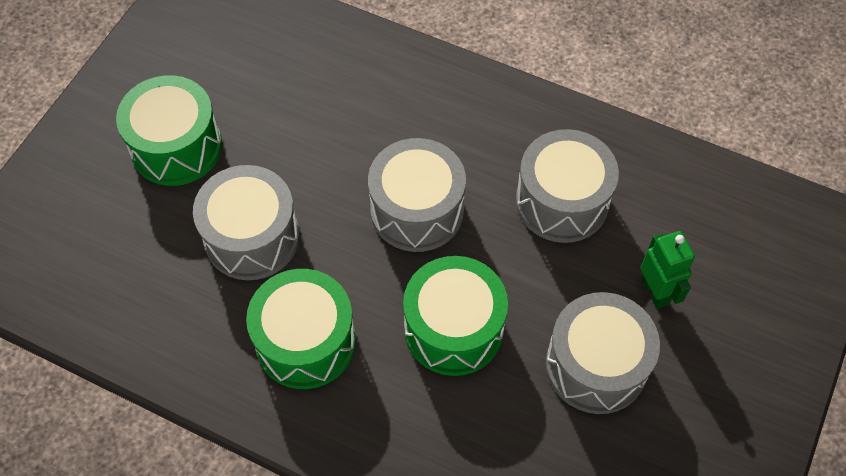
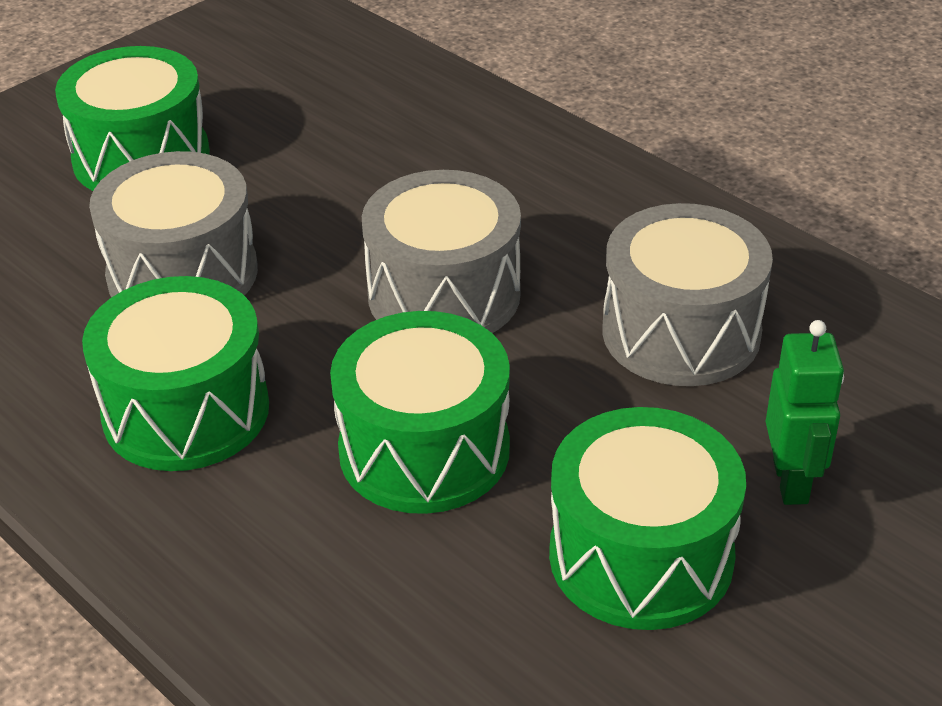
camera: 20 degrees right, 20 degrees down
(596, 365) = (641, 556): grey drum -> green drum

